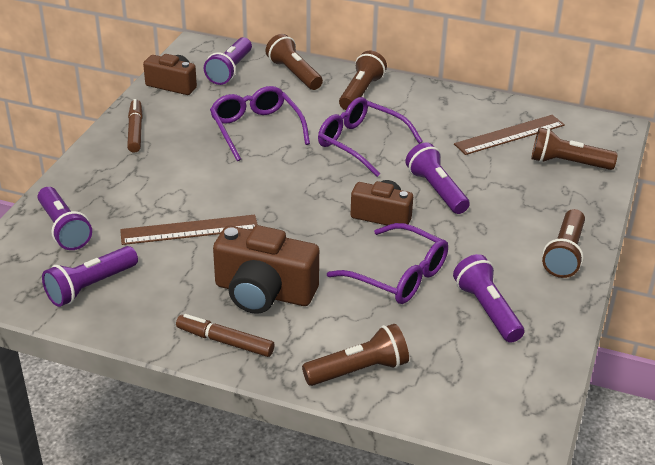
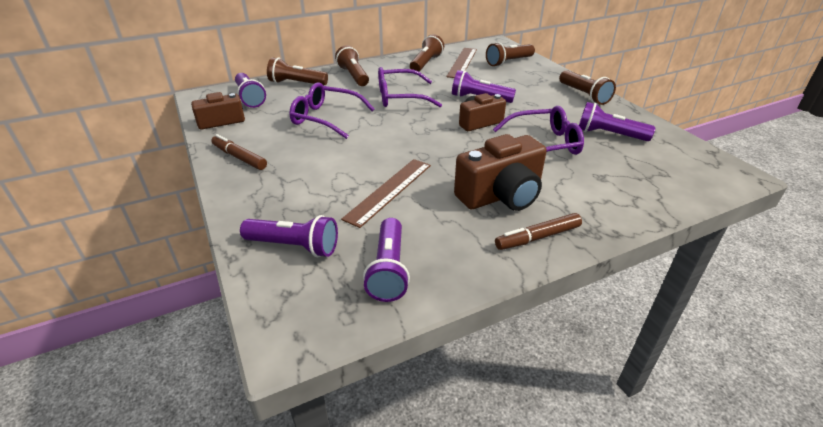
camera: 45 degrees left, 0 degrees up
(359, 370) = (626, 200): brown flashlight -> brown flashlight (426, 63)

